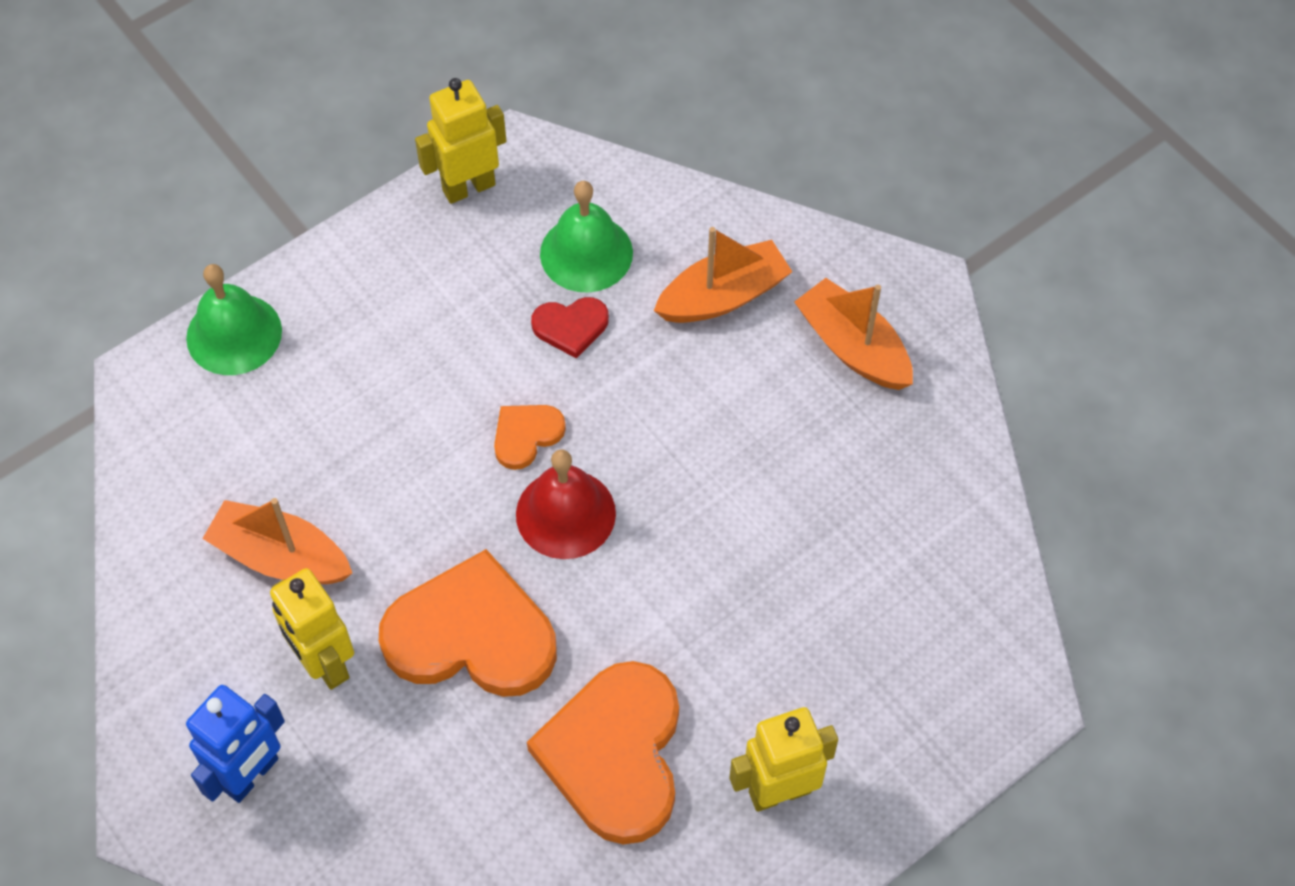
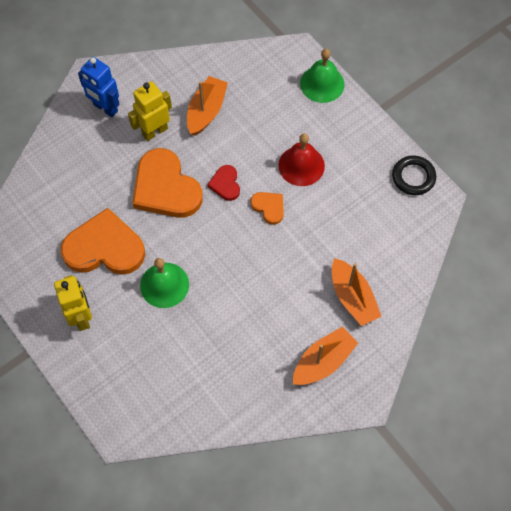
camera: 90 degrees right, 5 degrees up
(468, 187) = (413, 177): yellow robot -> black ring
(471, 634) = (165, 188): orange heart -> orange heart turned 135 degrees clockwise
(565, 513) = (226, 225): red bell -> red bell (301, 165)
(571, 327) = (331, 226): red heart -> red heart (225, 184)
(586, 253) = (376, 232): green bell -> green bell (164, 285)

